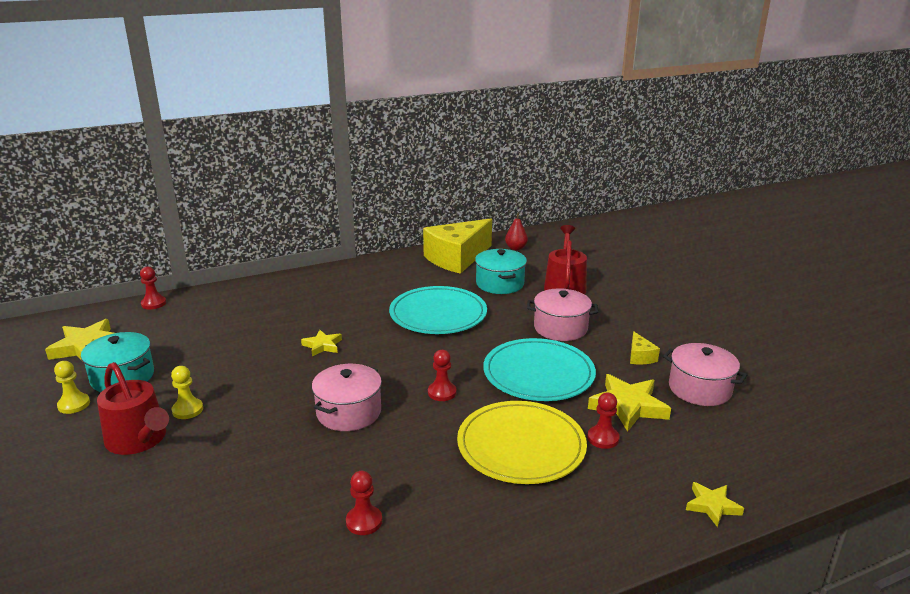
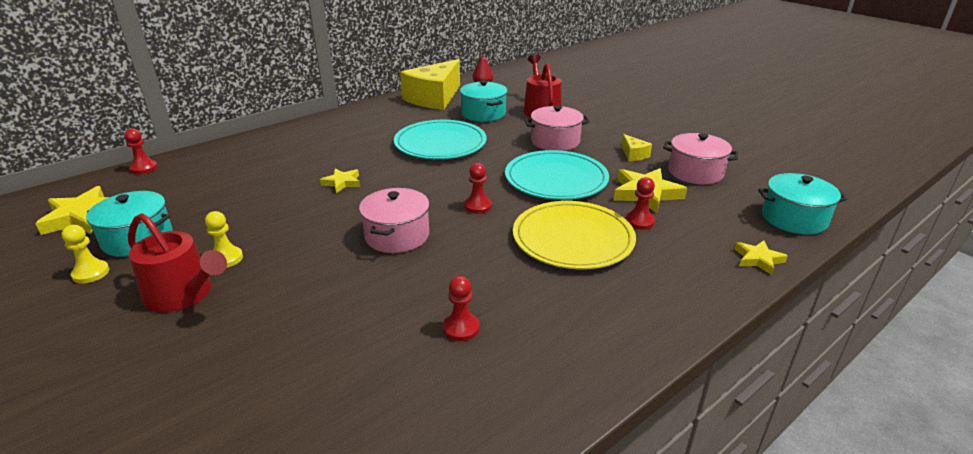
camera: 15 degrees left, 5 degrees up
(784, 465) = (794, 218): none -> turquoise pot

